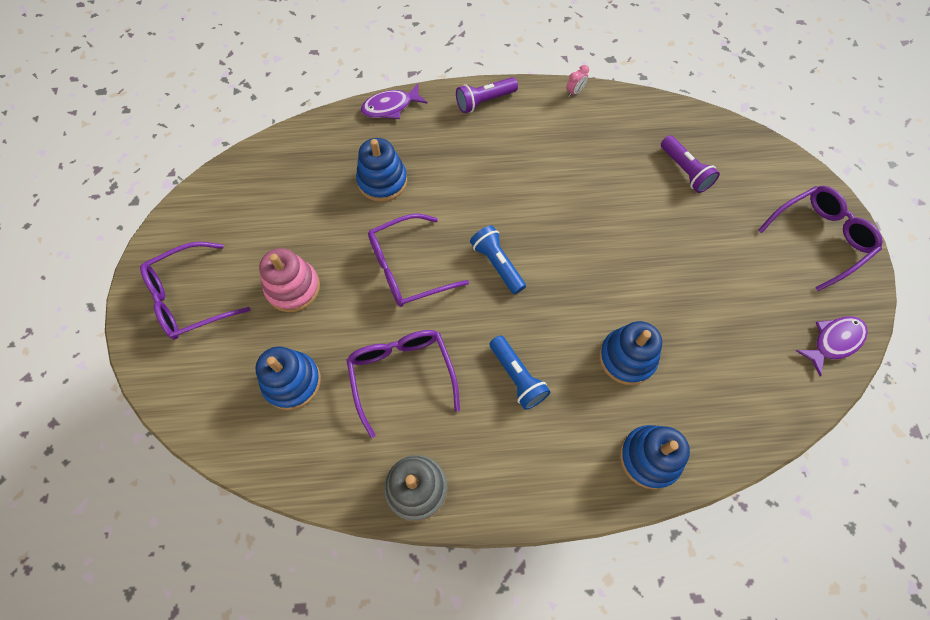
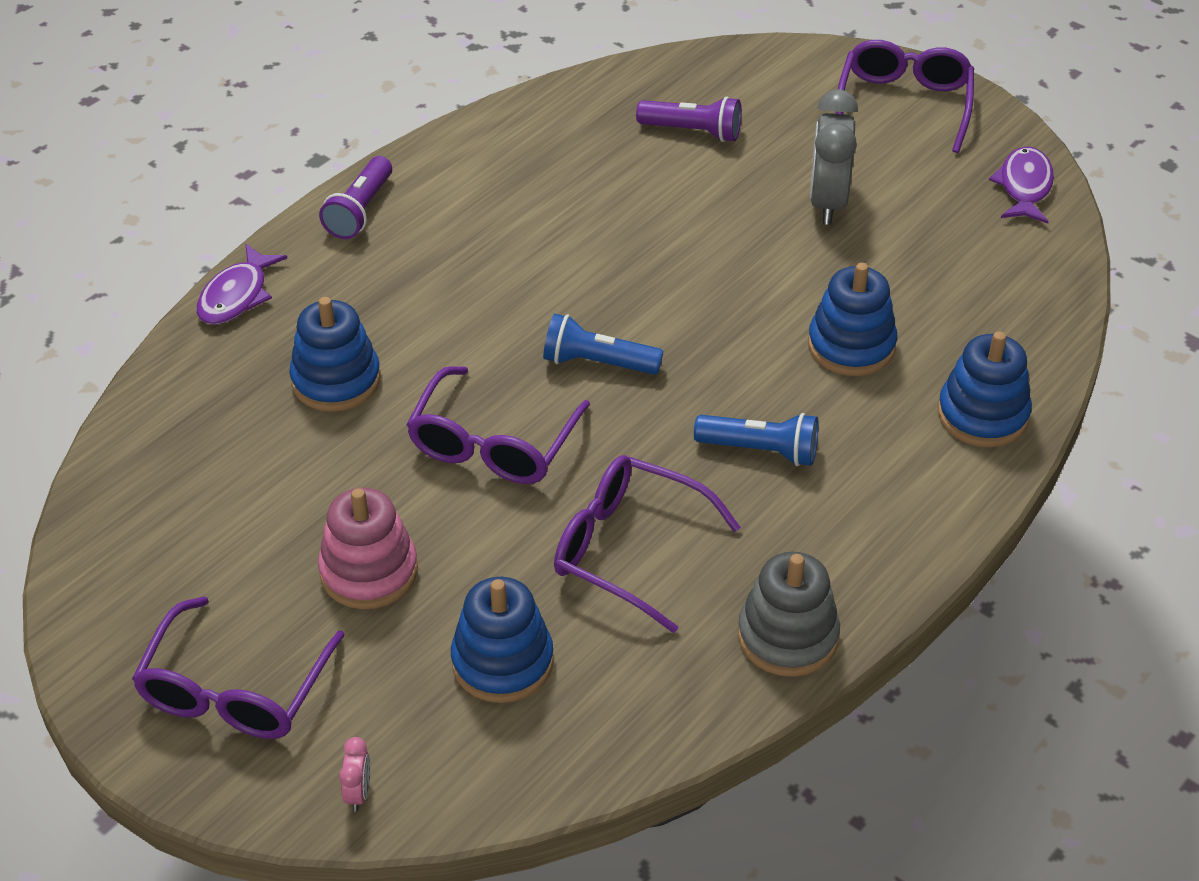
camera: 45 degrees left, 20 degrees down
(574, 92) = (464, 132): pink clock -> pink clock (358, 793)
(709, 265) = (827, 203): none -> grey clock

